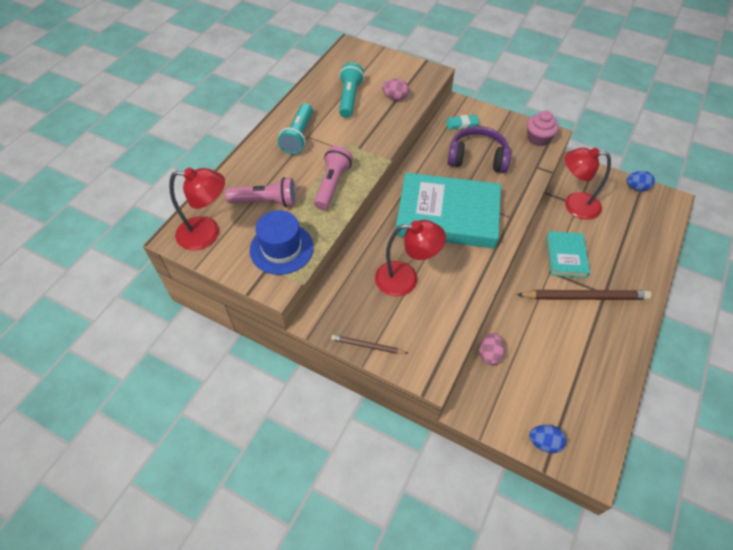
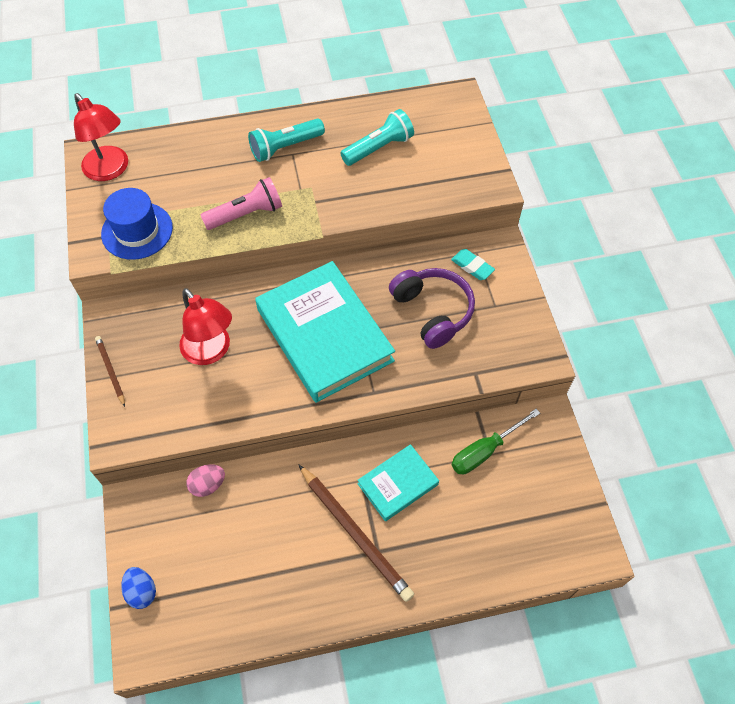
camera: 50 degrees right, 5 degrees up
(266, 201) = (181, 182): pink flashlight -> none
(395, 98) = (418, 182): pink egg -> none
(538, 138) = (523, 349): pink cupcake -> none
(574, 205) = (485, 451): red lamp -> green screwdriver
(636, 187) = (579, 502): blue egg -> none

